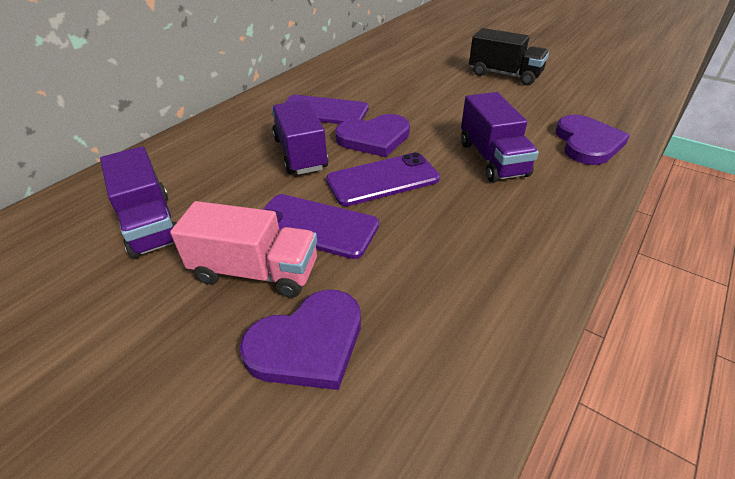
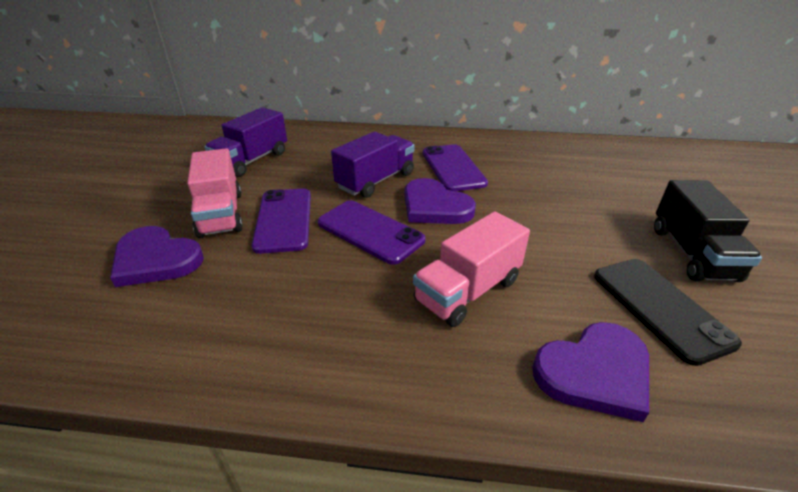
camera: 60 degrees right, 5 degrees down
(492, 159) = (468, 291): purple truck -> pink truck
(545, 103) = (659, 308): none -> black phone

